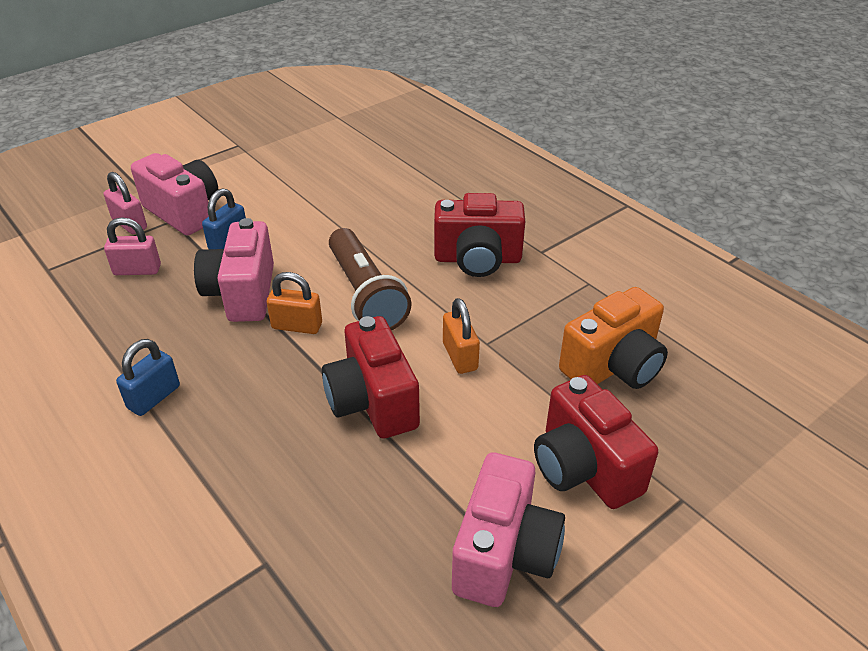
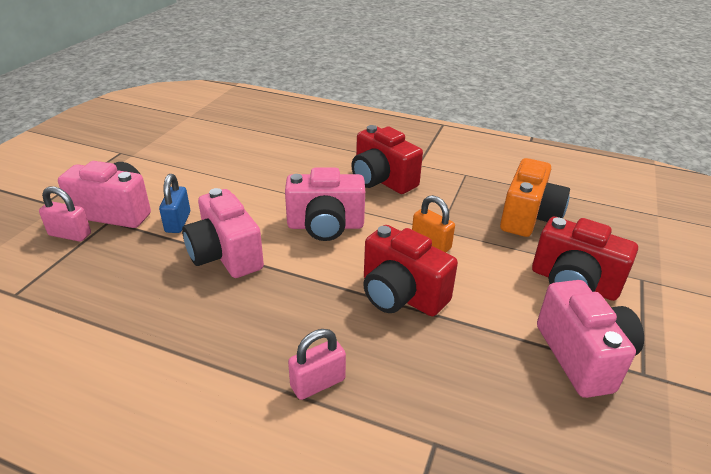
camera: 30 degrees left, 5 degrees down
(137, 270) = (111, 267): pink padlock -> pink padlock (318, 383)
(154, 397) = (220, 359): blue padlock -> none
(297, 326) = (293, 263): orange padlock -> none
(365, 295) = (325, 226): brown flashlight -> pink camera
(477, 259) = (382, 180): red camera -> red camera turned 75 degrees clockwise

